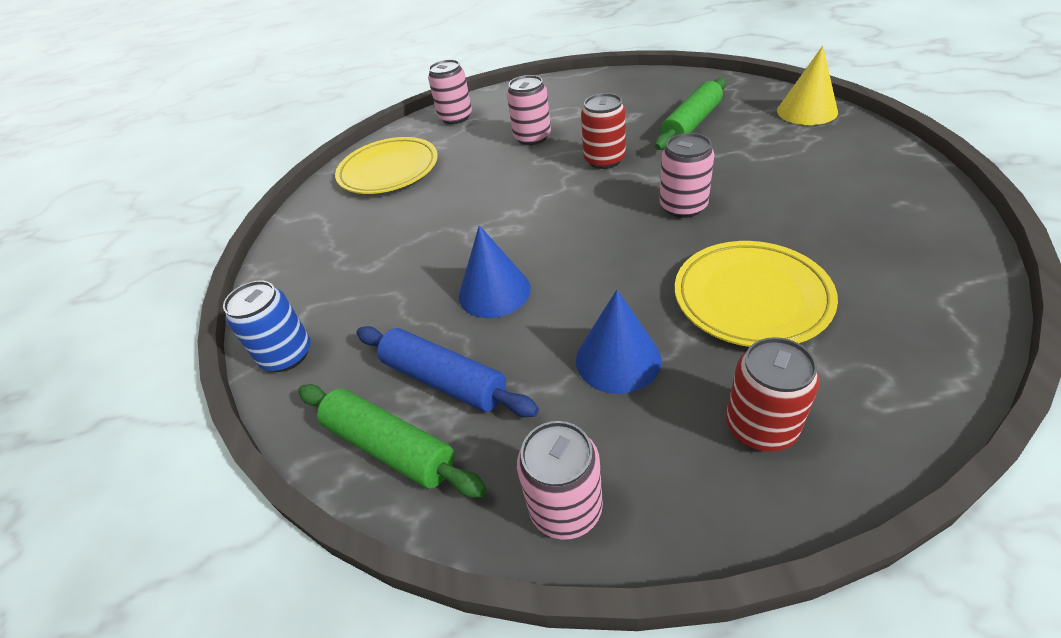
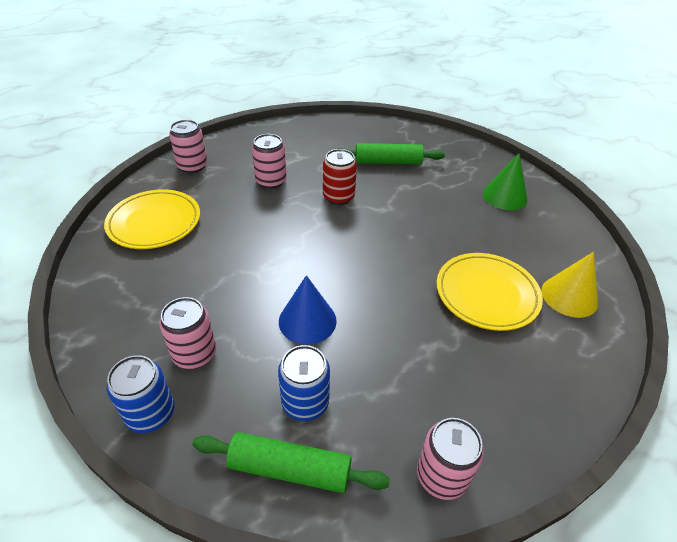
camera: 30 degrees left, 0 degrees up
(444, 380) = (305, 403): blue rolling pin -> blue can
(618, 359) = (424, 357): blue cone -> none
(683, 206) = (413, 230): pink can -> pink can (194, 354)
(691, 124) = (388, 162): green rolling pin -> green rolling pin turned 75 degrees clockwise
(761, 427) = (531, 384): red can -> none
(807, 111) = (460, 148): yellow cone -> yellow cone (569, 296)
(847, 176) = (504, 196): none -> green cone

